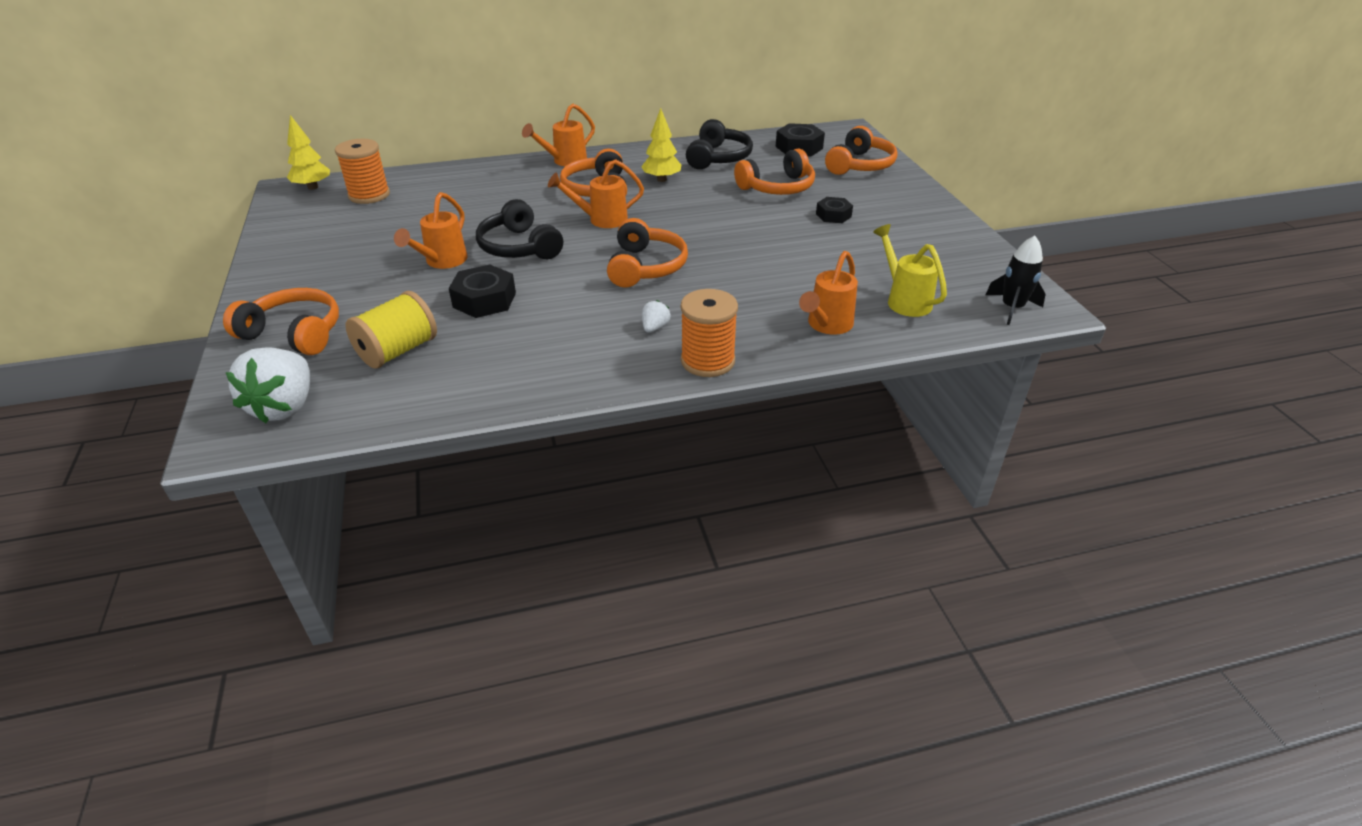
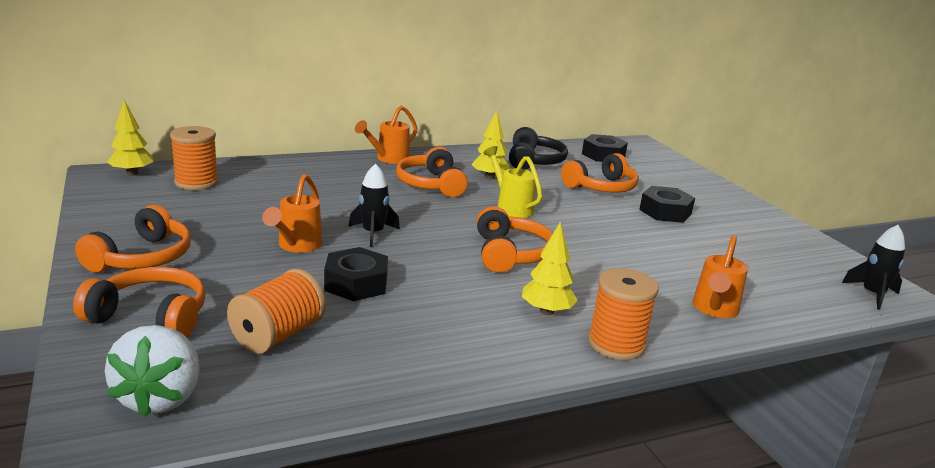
camera: 10 degrees left, 15 degrees down
(398, 351) = (278, 335): yellow spool -> orange spool
(519, 247) = (373, 233): black headphones -> black rocket
(601, 220) = (446, 211): orange watering can -> none
(655, 328) = (546, 311): white strawberry -> yellow tree
(833, 215) = (665, 212): black nut -> black nut, size x1.55
(860, 165) = (665, 171): orange headphones -> orange headphones (142, 258)
(904, 300) = (772, 286): yellow watering can -> yellow watering can (510, 207)

